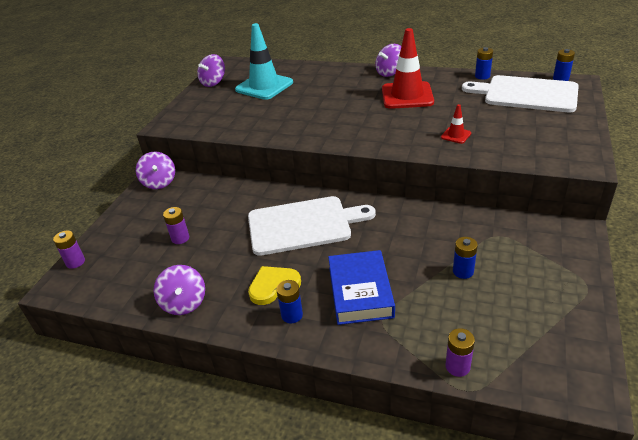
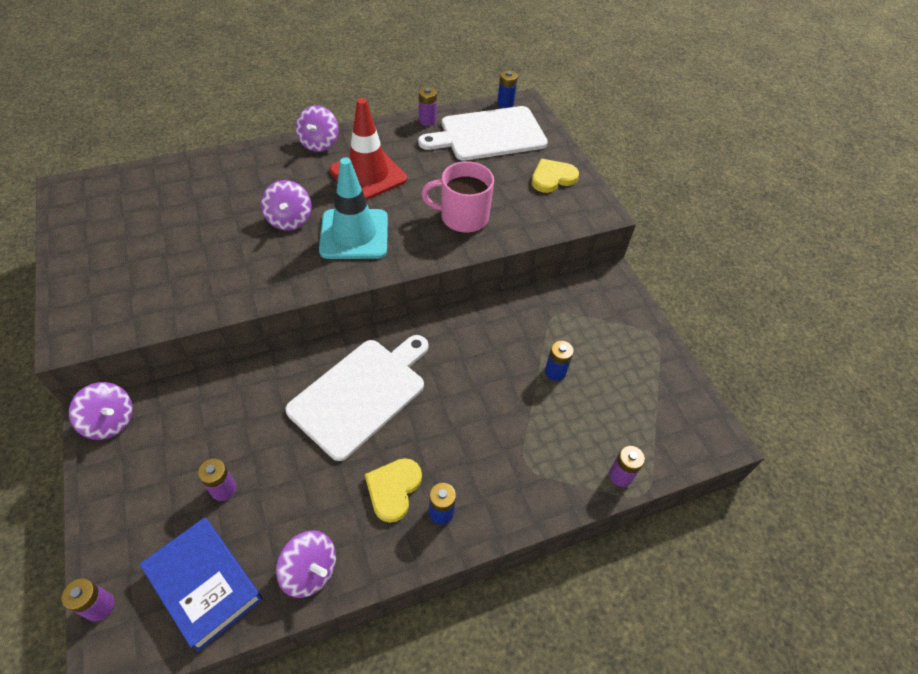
camera: 45 degrees left, 15 degrees up
(213, 82) = (77, 233): purple spinning top -> purple spinning top (289, 219)
(264, 86) = (166, 216): turquoise traffic cone -> turquoise traffic cone (354, 234)
(360, 292) = (484, 446): blue book -> blue book (204, 585)
(456, 135) = (463, 217): red traffic cone -> pink mug
(482, 76) = (427, 120): blue battery -> purple battery
(560, 132) = (552, 178): none -> yellow heart

